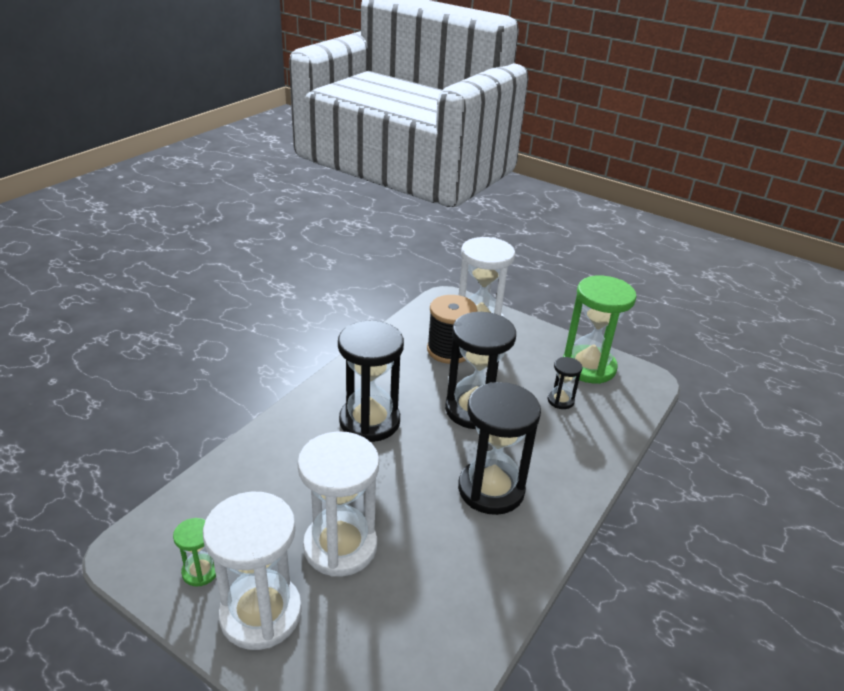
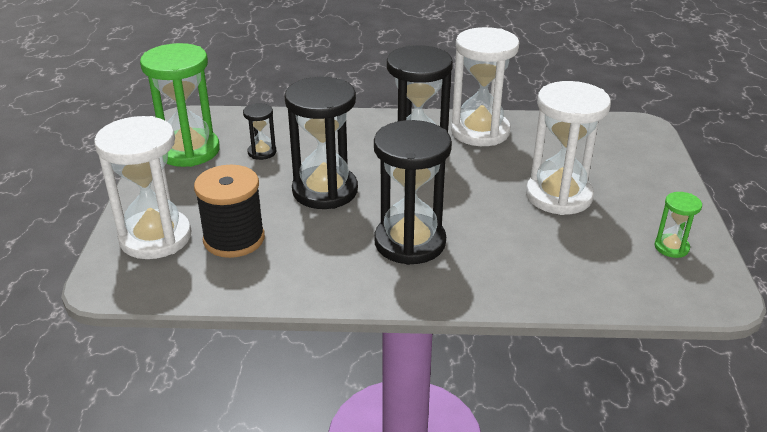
camera: 120 degrees left, 0 degrees up
(261, 613) = (652, 203): white hourglass -> white hourglass (480, 131)

